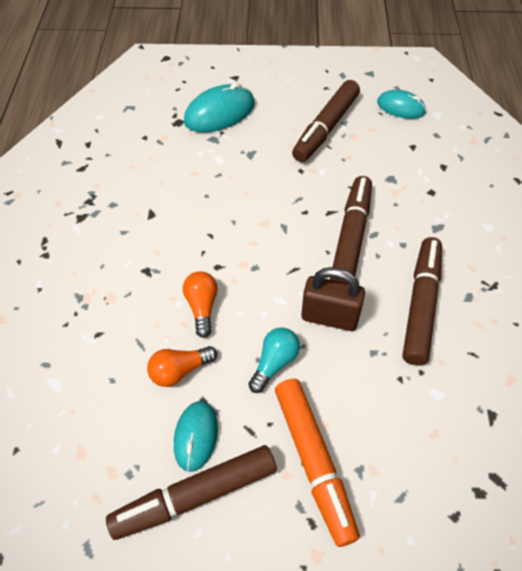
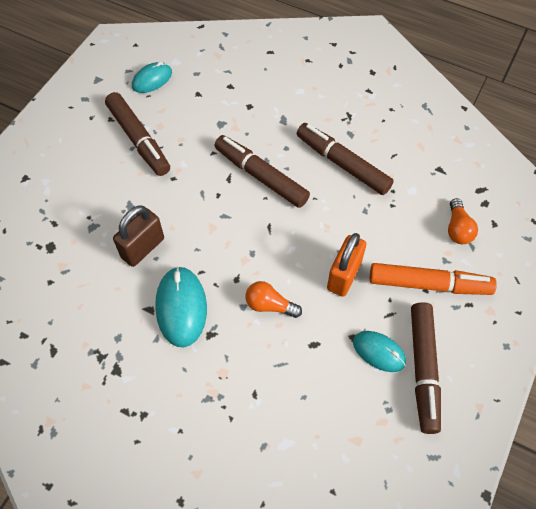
camera: 65 degrees left, 5 degrees up
(179, 371) = (319, 343): orange light bulb -> orange light bulb (458, 229)
(219, 113) = (64, 209): turquoise mouse -> turquoise mouse (181, 307)
(274, 363) = (344, 275): turquoise light bulb -> orange padlock
(329, 317) = (324, 223): brown padlock -> brown padlock (143, 248)

